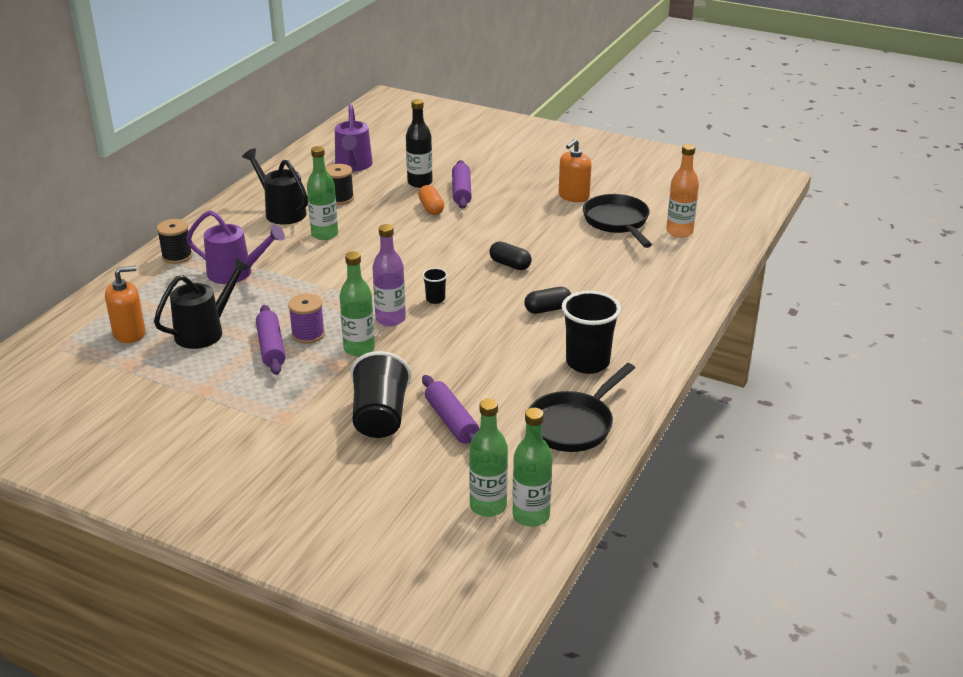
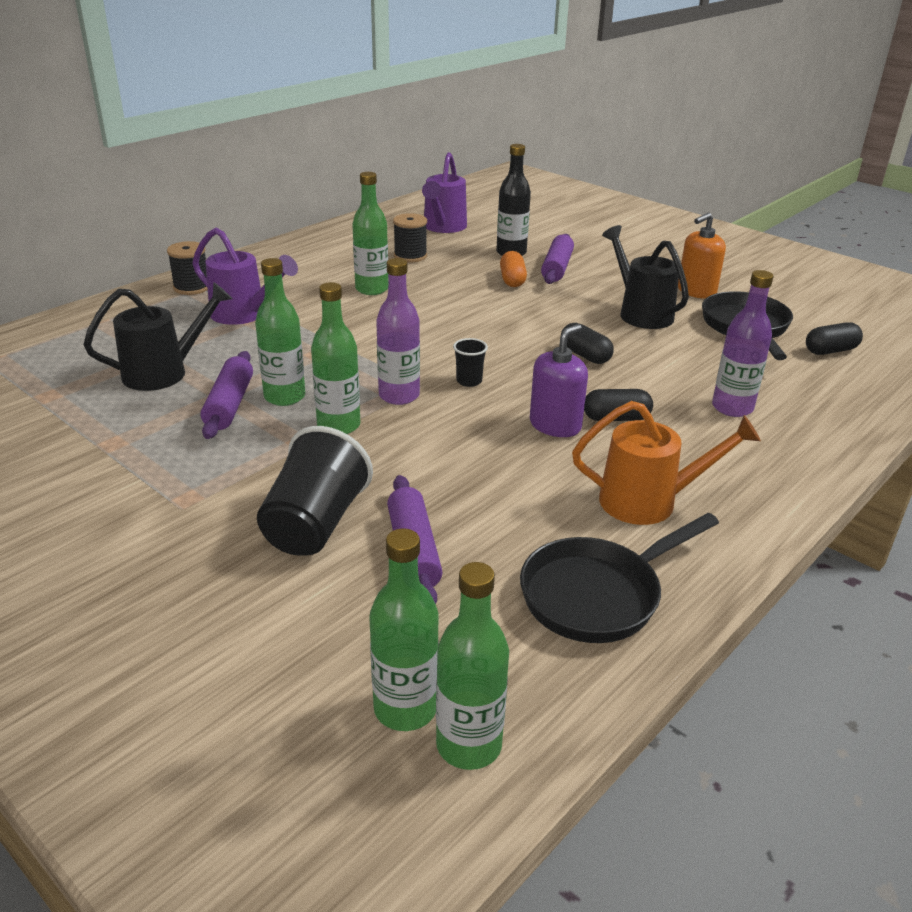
camera: 15 degrees right, 0 degrees up
(129, 333) = (77, 360): orange soap dispenser -> none
(281, 212) = (336, 260): black watering can -> black watering can (640, 313)
(308, 334) = (284, 397): purple spool -> green bottle
(508, 322) = (555, 425): none -> purple soap dispenser
(587, 362) = (650, 502): black cup -> orange watering can
(623, 288) = (732, 408): none -> purple bottle
(679, 232) = (830, 351): orange bottle -> black capsule

